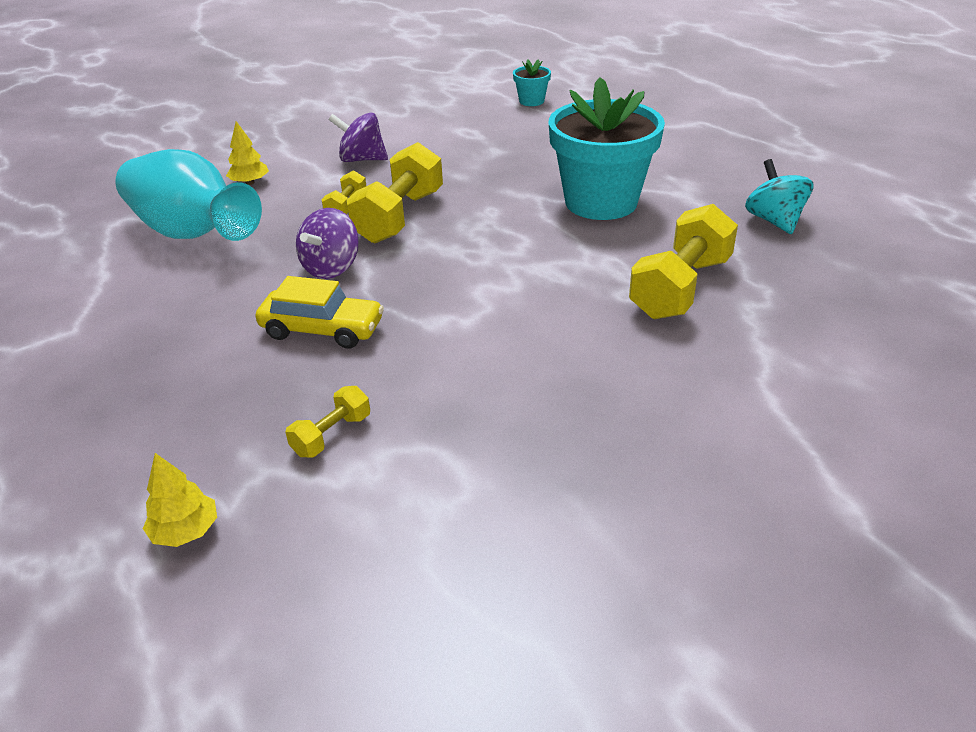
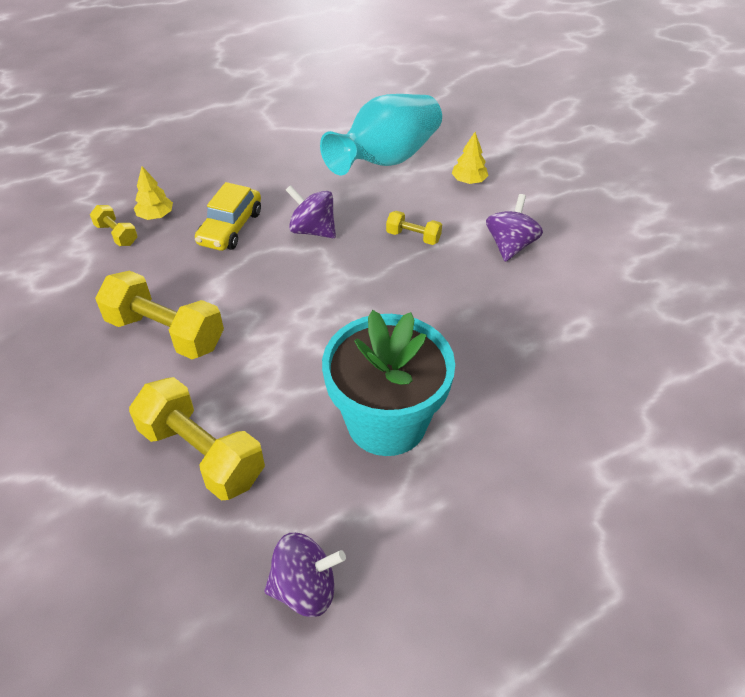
camera: 95 degrees right, 10 degrees up
(186, 531) = (71, 187): yellow tree -> yellow tree (156, 216)
(399, 217) = (387, 269): yellow dumbbell -> yellow dumbbell (165, 333)
(531, 101) = (680, 397): turquoise flower pot -> none
(774, 221) = (305, 588): turquoise spinning top -> purple spinning top

